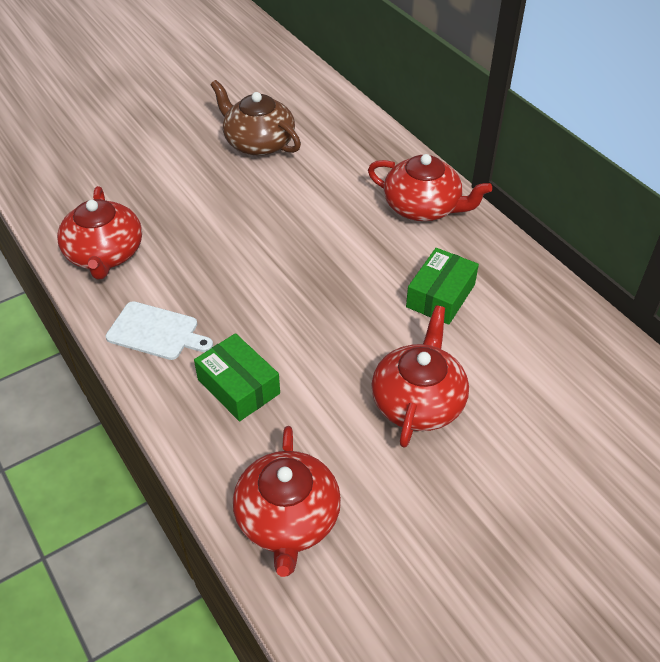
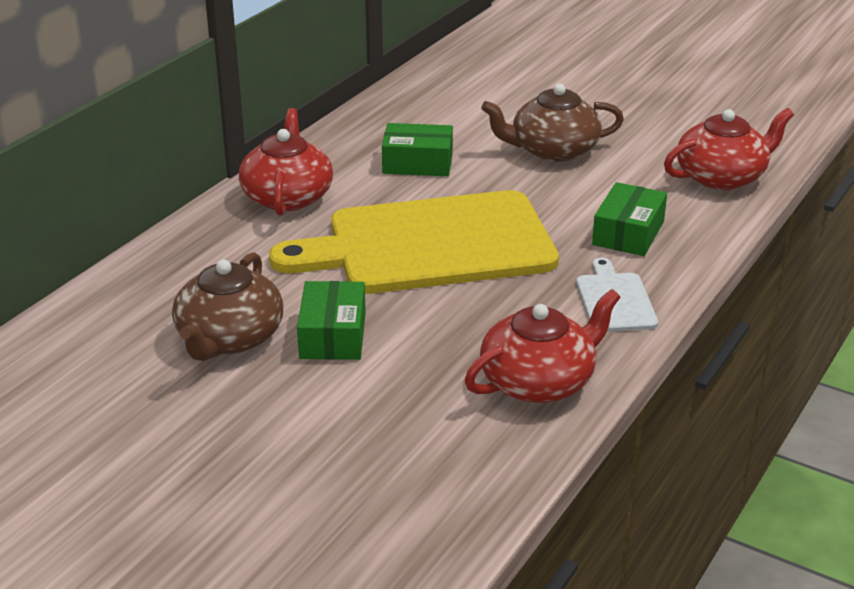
camera: 115 degrees left, 15 degrees down
(228, 182) = (332, 335): none -> green box
(303, 259) = (430, 245): none -> yellow cutting board
(418, 401) = (552, 150): red teapot -> brown teapot

